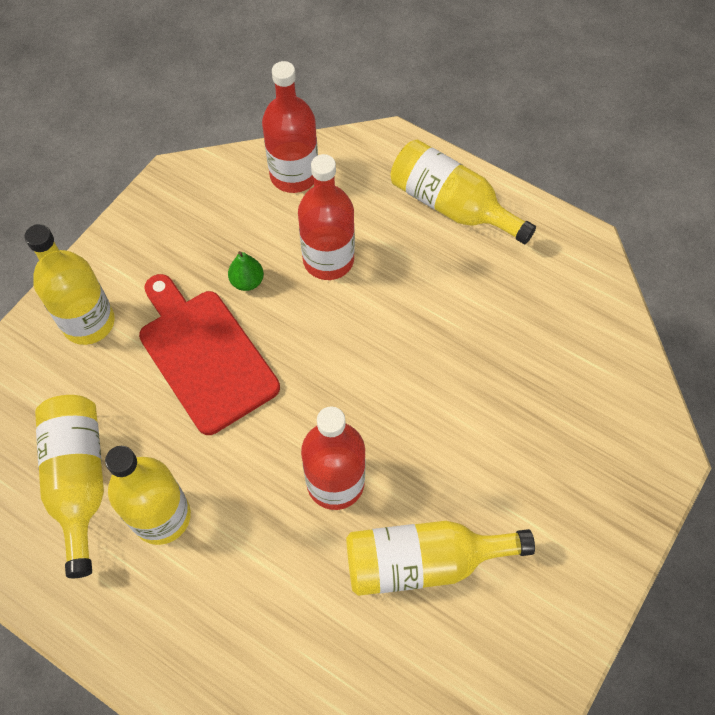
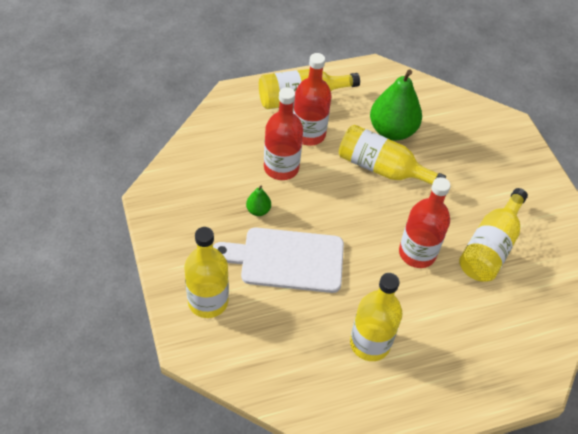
camera: 55 degrees left, 10 degrees down
(79, 481) = (311, 370): yellow bottle -> yellow bottle (382, 168)
(204, 355) = (286, 260): red cutting board -> white cutting board
(294, 175) = (210, 145): red bottle -> red bottle (308, 134)
(502, 329) = (392, 131): none -> green pear

